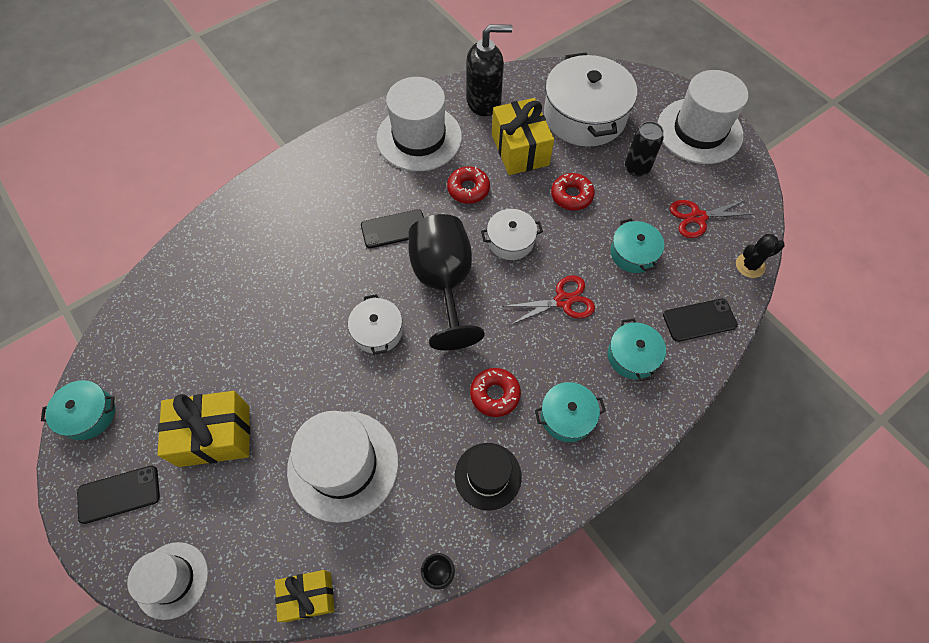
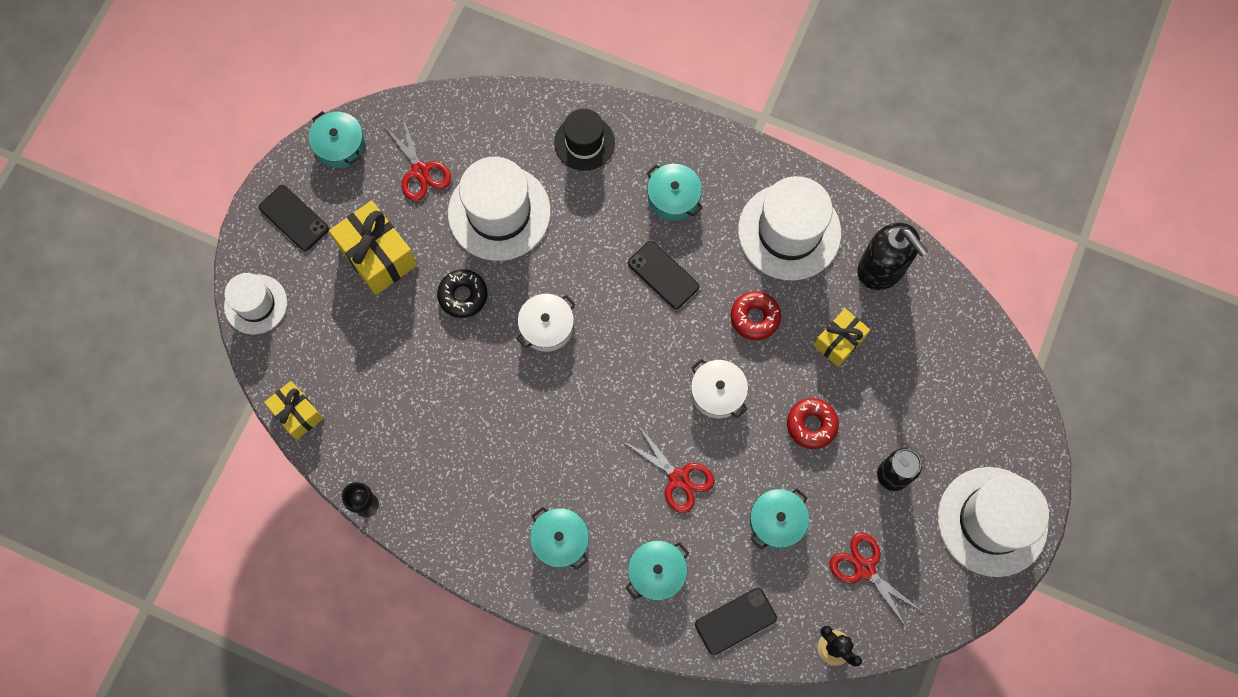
camera: 60 degrees right, 10 degrees up
(169, 359) = (420, 171): none -> red scissors
(304, 382) = (463, 295): none -> black donut
(339, 192) = (673, 197): none -> turquoise pot
(343, 465) = (410, 374): white hat -> white hat (499, 212)
(444, 282) = (632, 356): black goblet -> none
(488, 476) = (467, 499): black hat -> black hat (584, 142)
(495, 394) = (545, 465): red donut -> none
(520, 150) = (839, 341): yellow gift -> yellow gift, size x0.62
(584, 116) = (931, 385): white pot -> none
(699, 320) = (735, 621): black phone -> black phone turned 75 degrees counterclockwise

